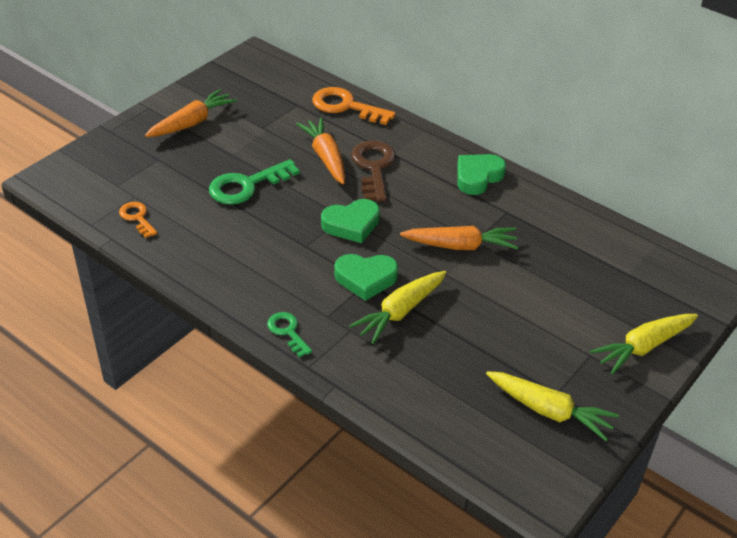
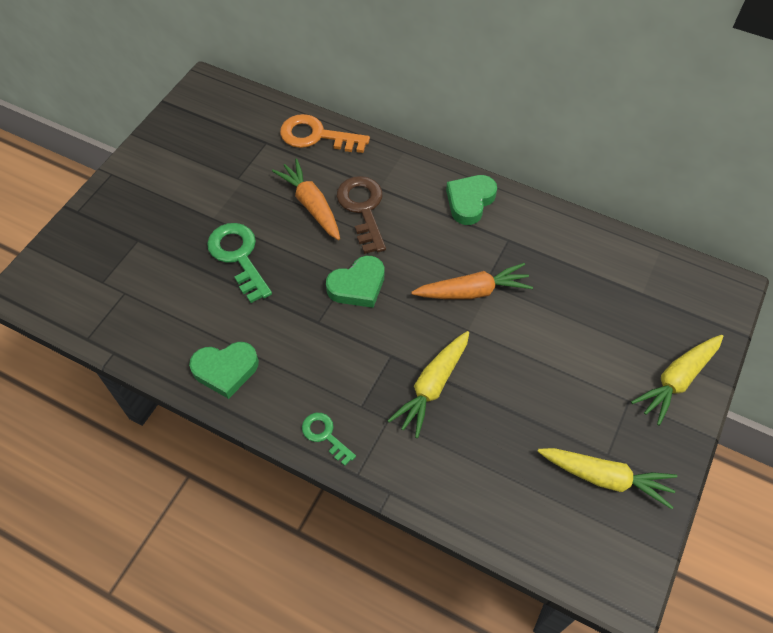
camera: 10 degrees left, 15 degrees up
(137, 218) = (133, 321): orange key -> none
(192, 123) = (162, 185): orange carrot -> none
(247, 185) = (238, 257): green key -> green key turned 105 degrees clockwise
(365, 279) = (388, 352): green heart -> green heart (226, 370)

